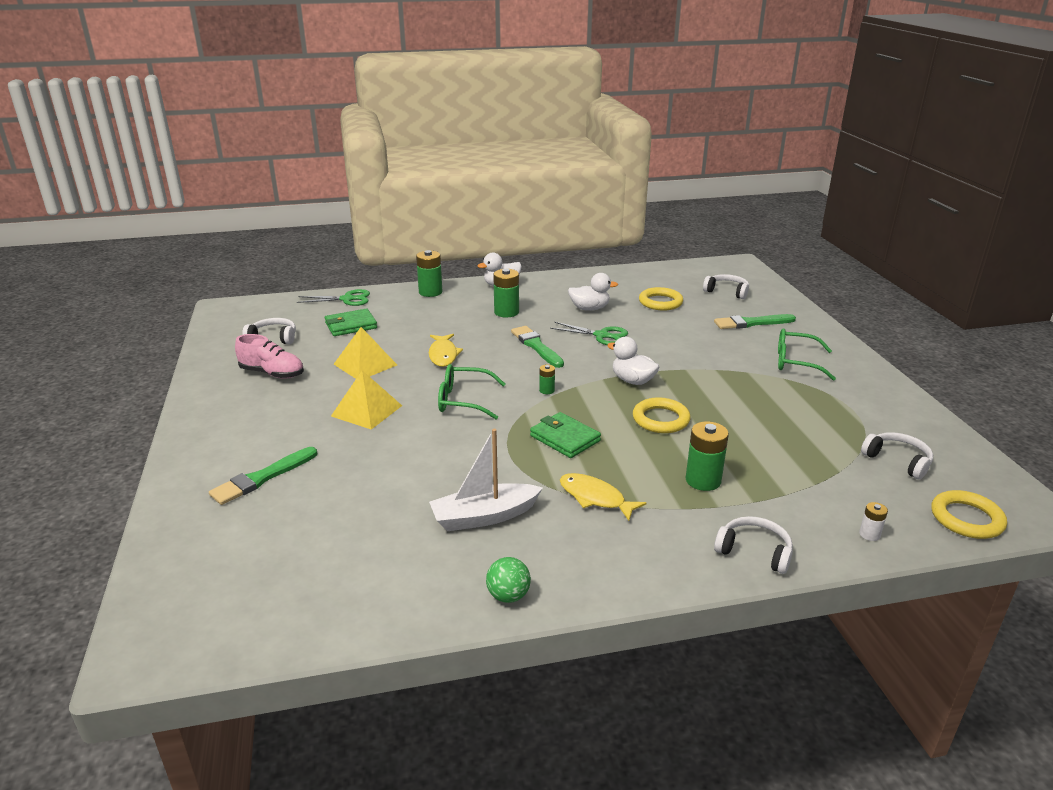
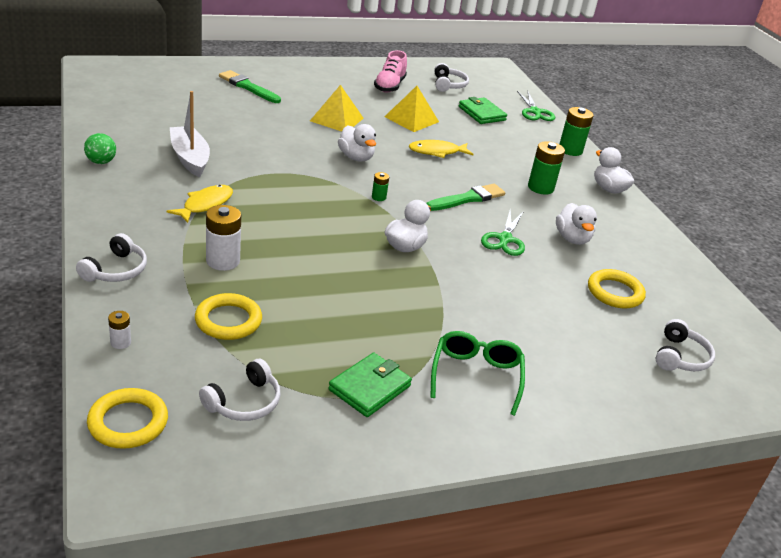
camera: 80 degrees right, 5 degrees up
(463, 400) = (356, 157): green glasses -> white duck
(565, 438) = (295, 199): green wallet -> green wallet (369, 388)
(660, 419) = (329, 253): yellow ring -> yellow ring (228, 321)
(703, 480) = (223, 261): green battery -> white battery
(751, 323) = (582, 360): green brush -> none

